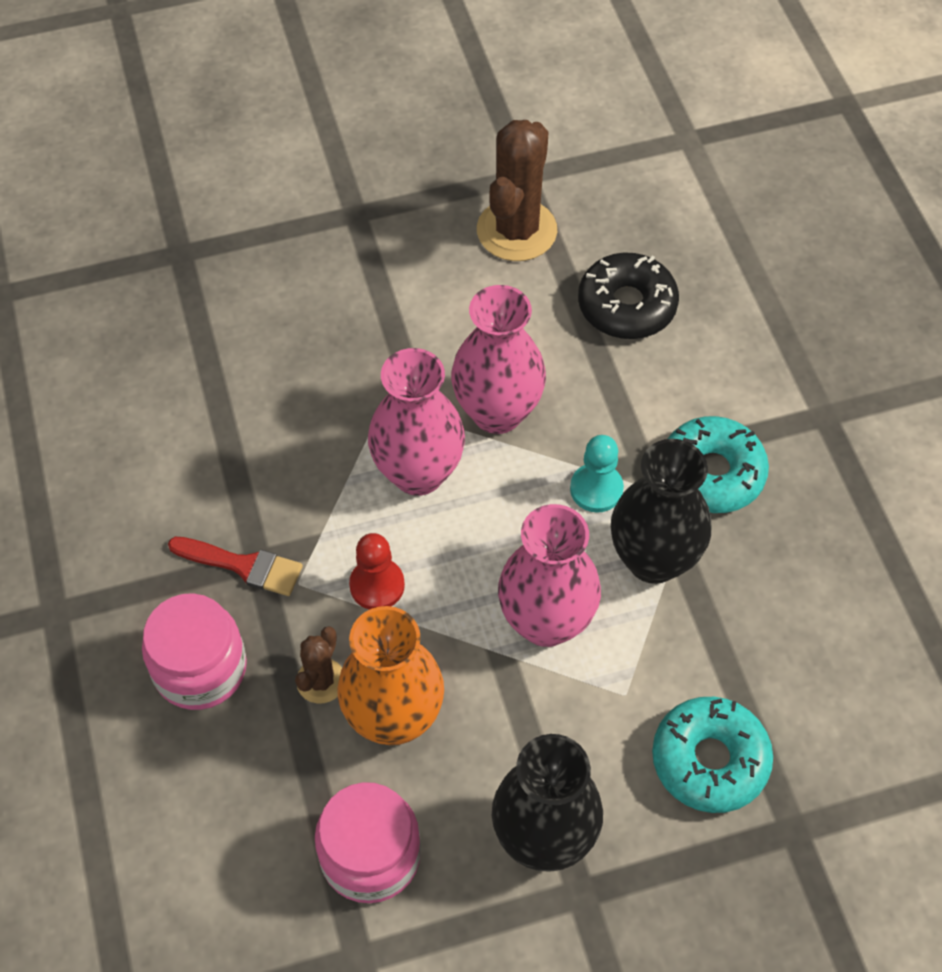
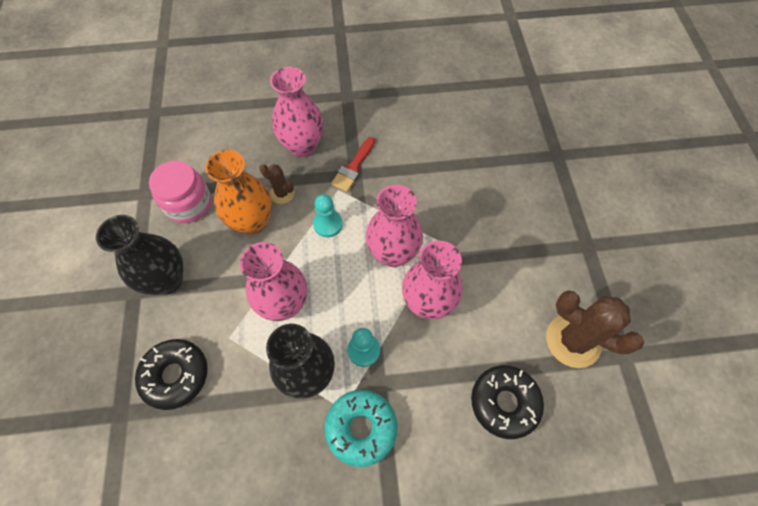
camera: 100 degrees right, 5 degrees up
(200, 668) = (303, 146): pink jar -> pink vase
(377, 585) = (328, 224): red pawn -> turquoise pawn
(709, 760) = (176, 375): turquoise donut -> black donut

